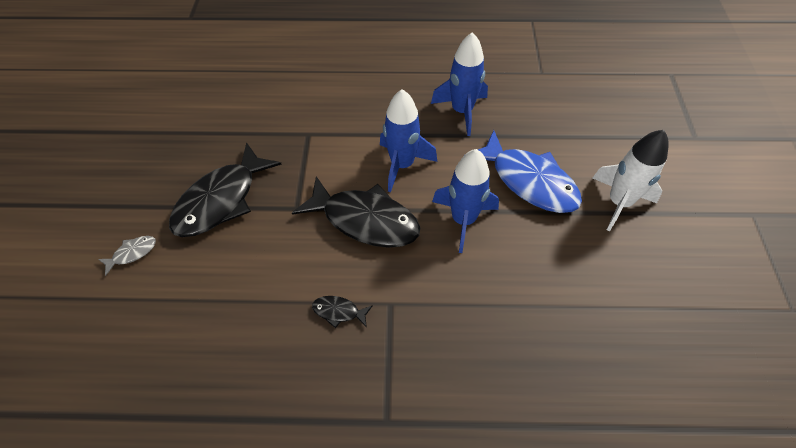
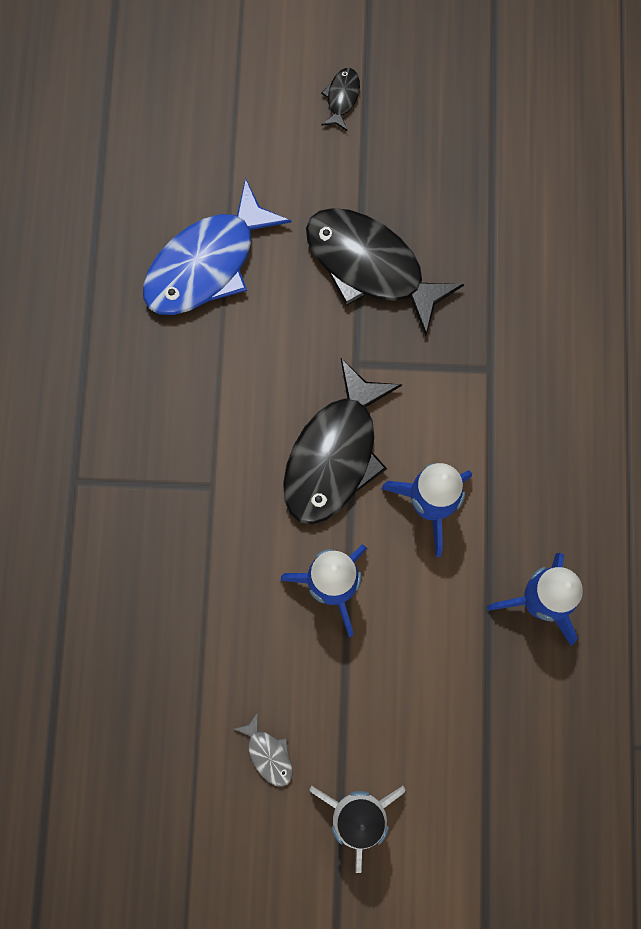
camera: 90 degrees right, 20 degrees up
(132, 253) = (292, 175): grey fish -> grey fish (268, 754)
(338, 311) = (204, 426): black fish -> black fish (342, 98)
(529, 181) = (398, 689): blue fish -> blue fish (207, 263)

